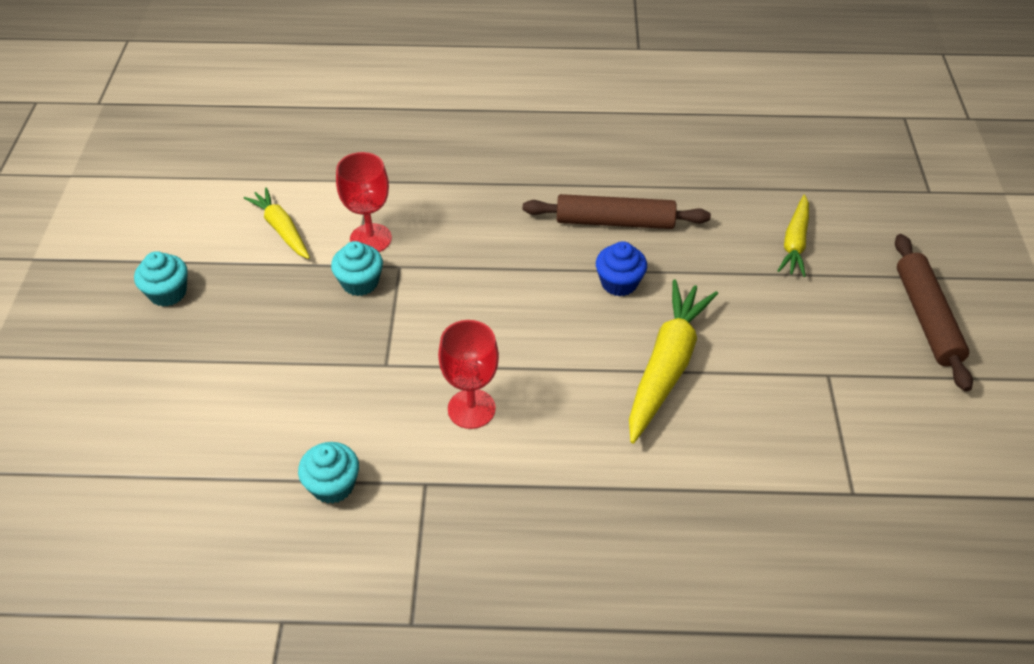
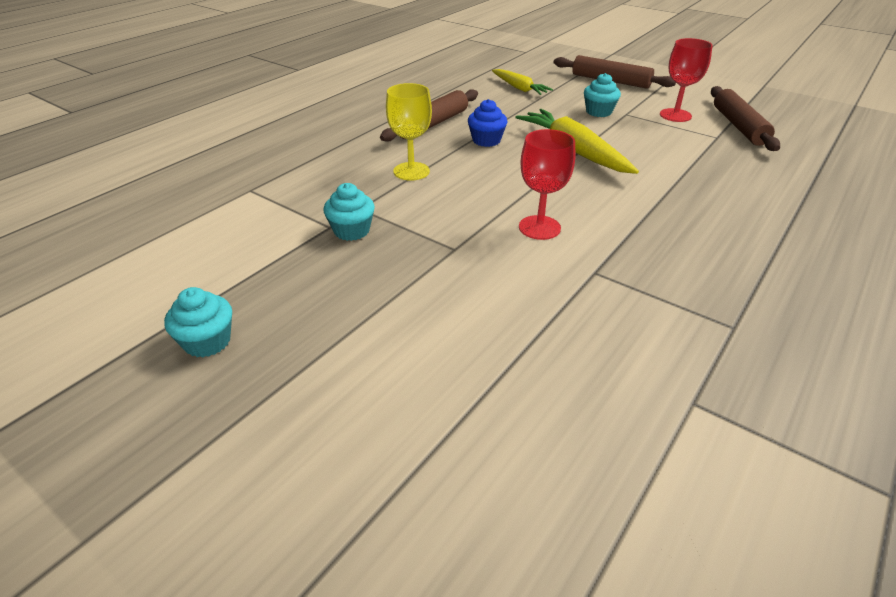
camera: 55 degrees left, 10 degrees down
(281, 229) = (233, 247): yellow carrot -> none
(333, 485) = (558, 319): turquoise cupcake -> turquoise cupcake (598, 112)
(370, 239) = (312, 210): red goblet -> red goblet (675, 115)
(496, 262) = (411, 171): none -> yellow goblet
(917, 508) = (738, 126): none -> brown rolling pin

